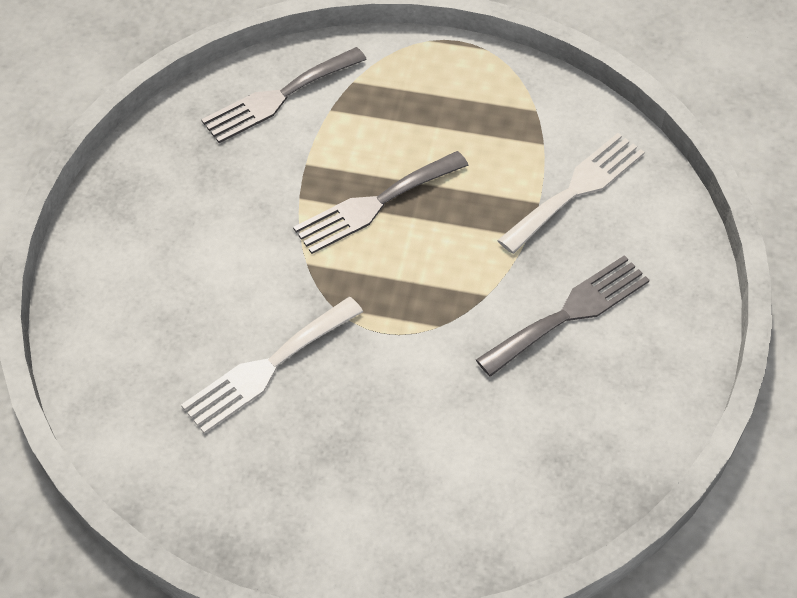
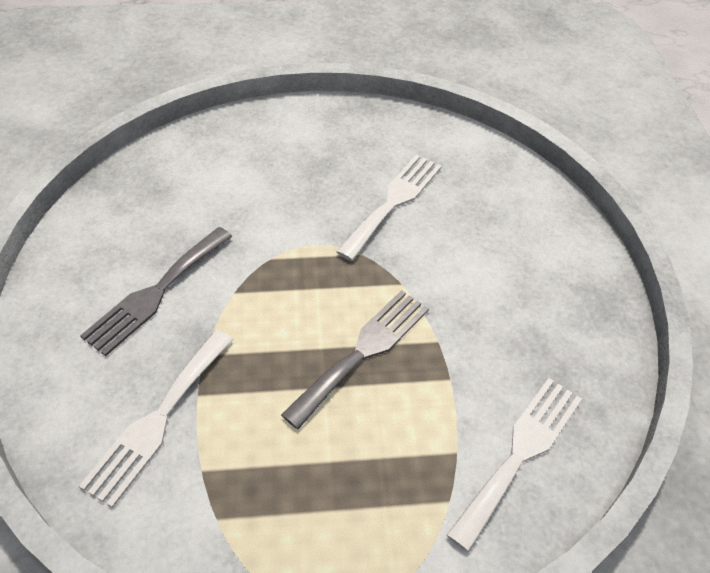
camera: 160 degrees right, 5 degrees down
(278, 97) = (520, 453): grey fork -> white fork

